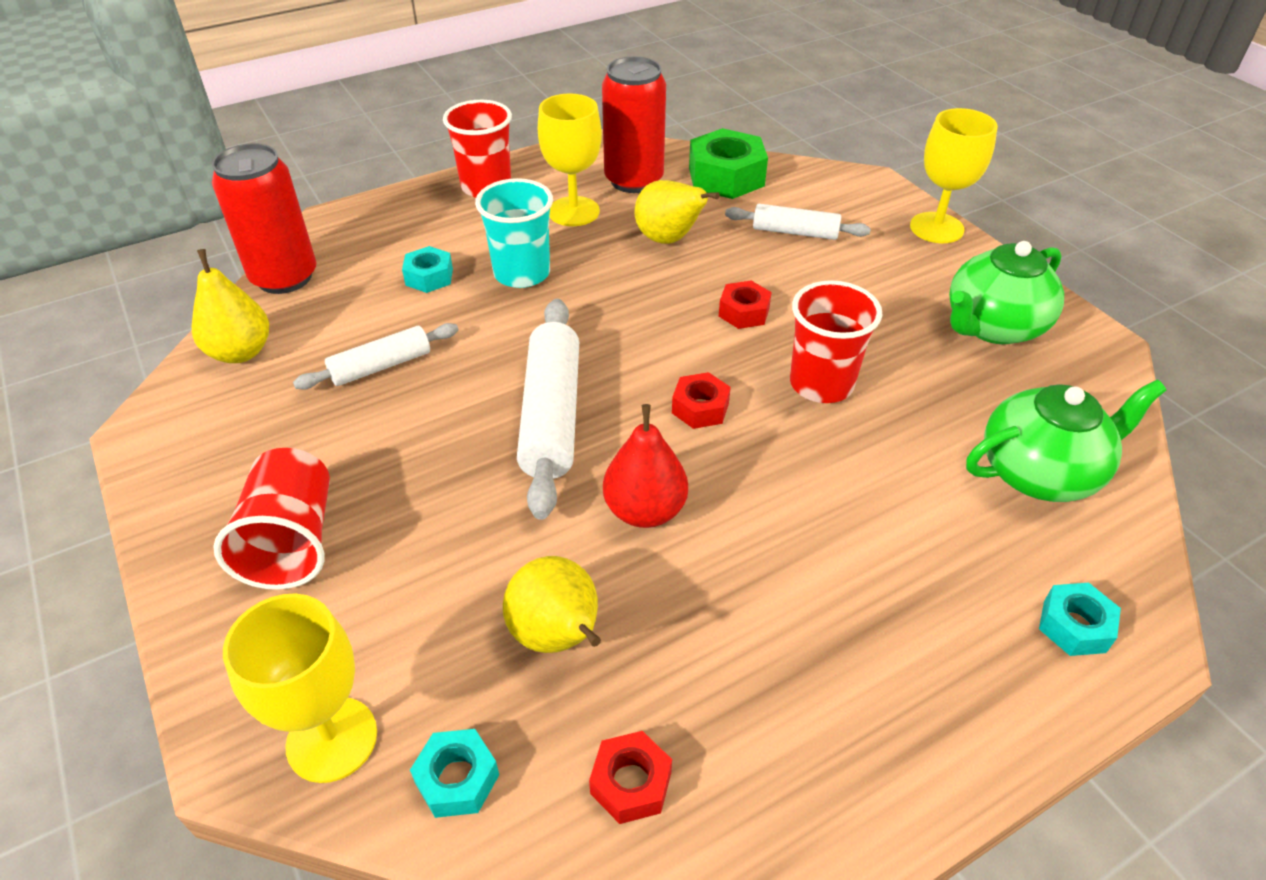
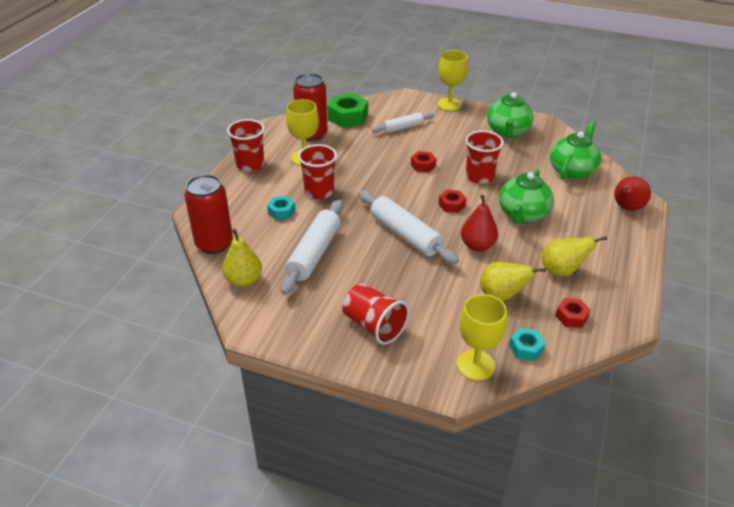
camera: 40 degrees left, 5 degrees down
(381, 366) = (314, 253): white rolling pin -> white rolling pin, size x1.67
(522, 273) = (319, 191): turquoise cup -> red cup
(668, 240) = (359, 152): yellow pear -> yellow pear (561, 271)
(812, 502) = (523, 214): none -> green teapot
(1074, 626) = (626, 208): turquoise nut -> red pear

